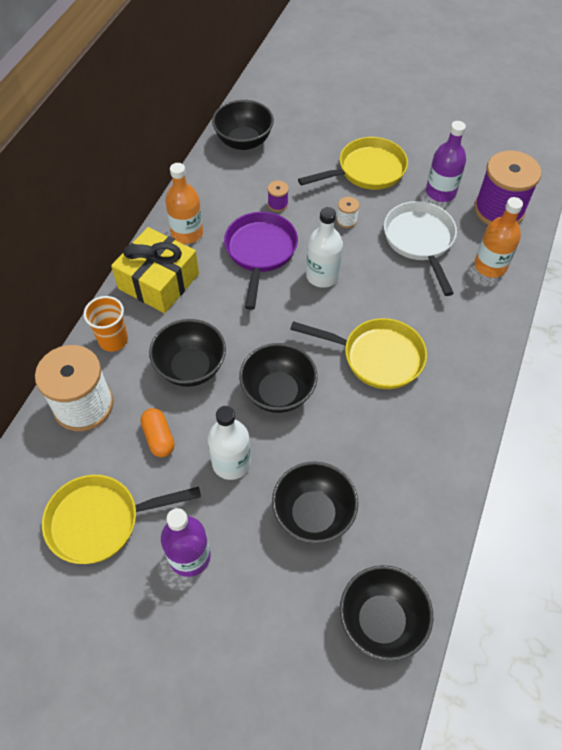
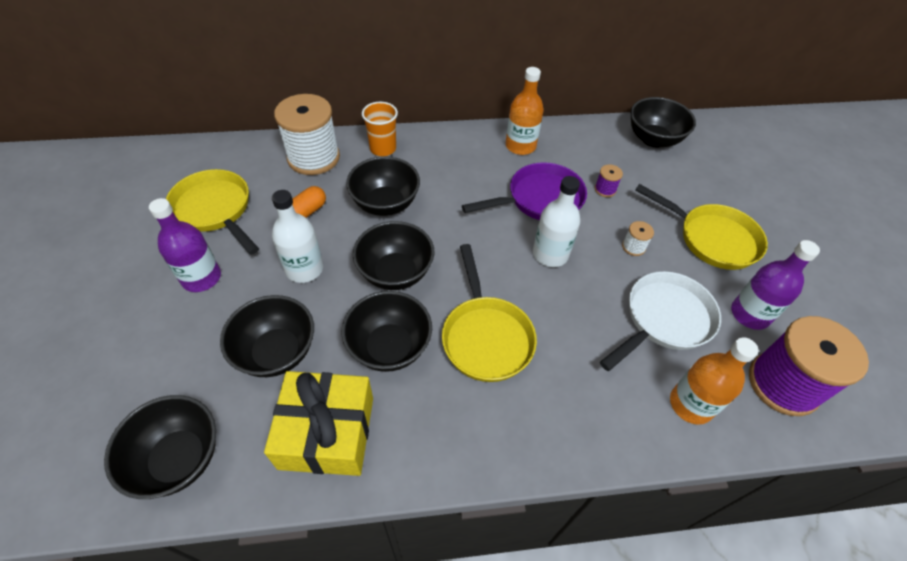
camera: 60 degrees right, 5 degrees down
(158, 281) = (458, 150): yellow gift -> yellow gift (327, 432)
(352, 427) = (389, 347): none -> black bowl

